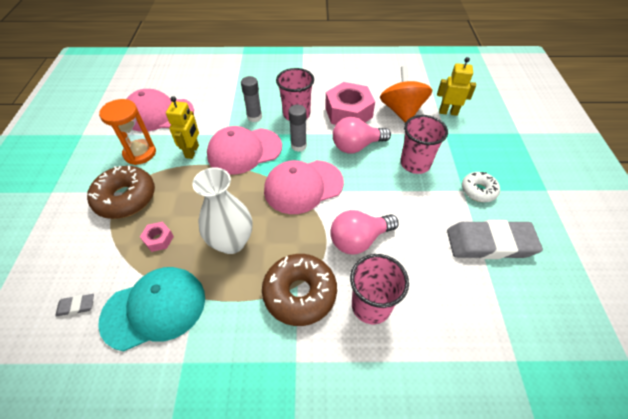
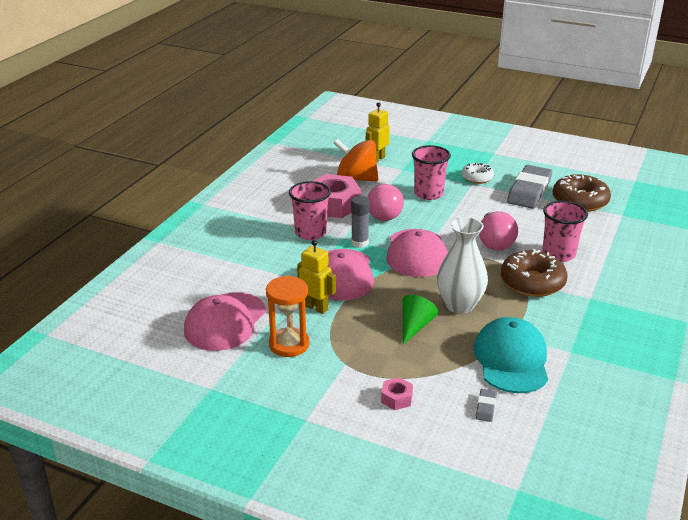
camera: 65 degrees left, 20 degrees down
(125, 198) = (357, 362): brown donut -> brown donut (580, 201)
(158, 239) = (431, 347): pink nut -> pink nut (396, 398)
(187, 219) = (415, 326): none -> green cone
(254, 117) = (292, 258): grey glue stick -> none

